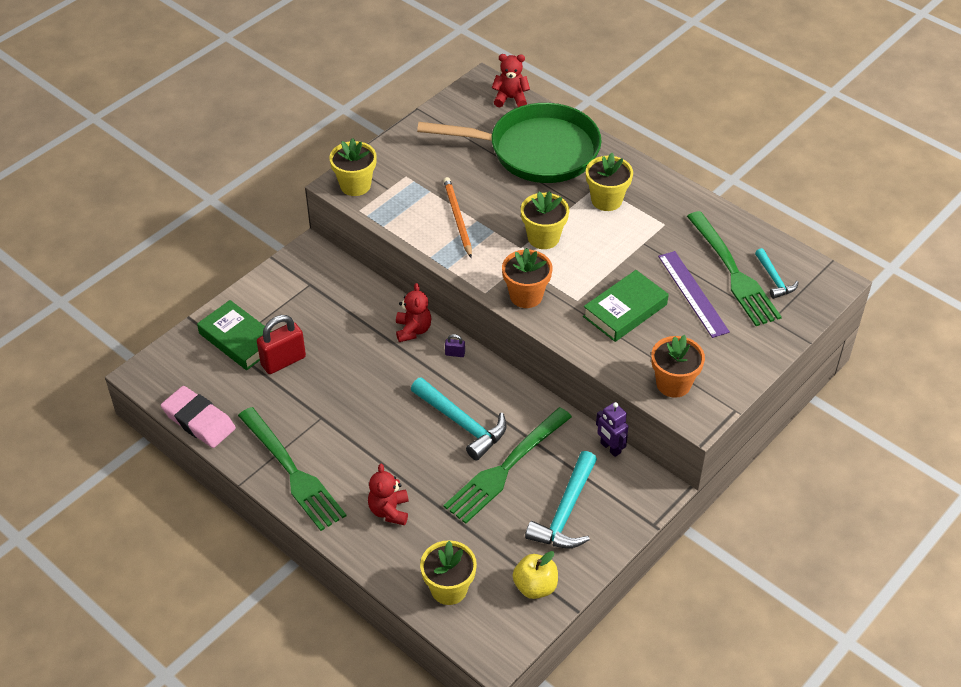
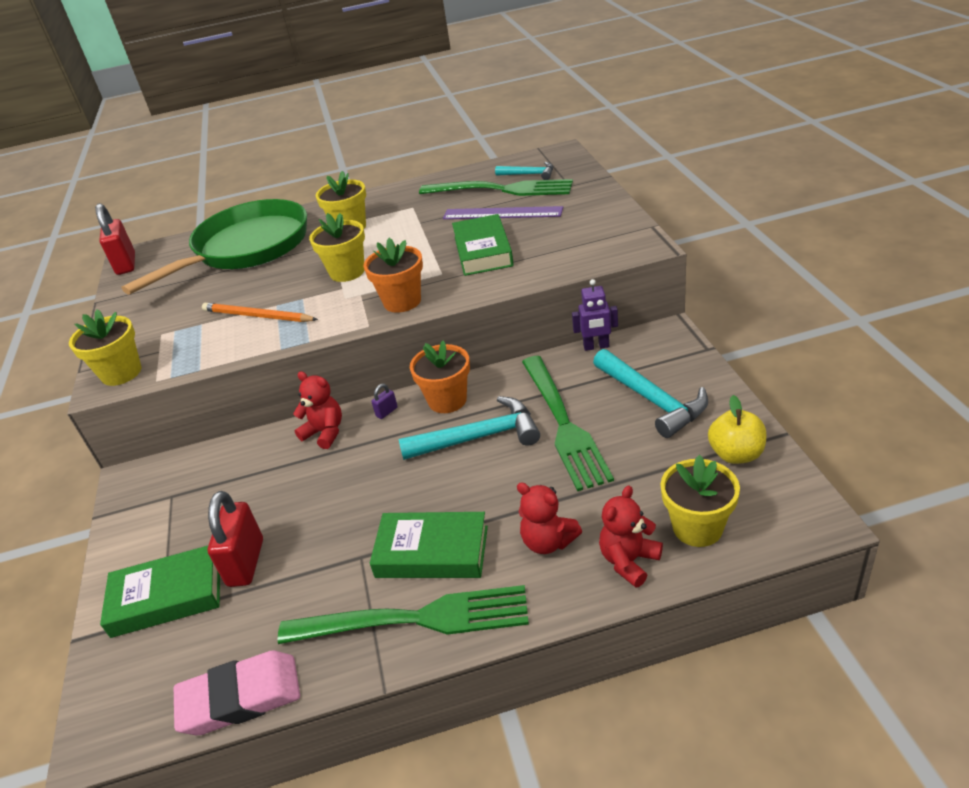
camera: 50 degrees left, 10 degrees down
(346, 452) = (432, 552): none -> green book
(471, 90) = (126, 264): none -> red padlock
(510, 98) = (170, 246): red teddy bear -> red teddy bear (629, 561)
(673, 384) = (593, 248): orange flower pot -> orange flower pot (447, 400)

